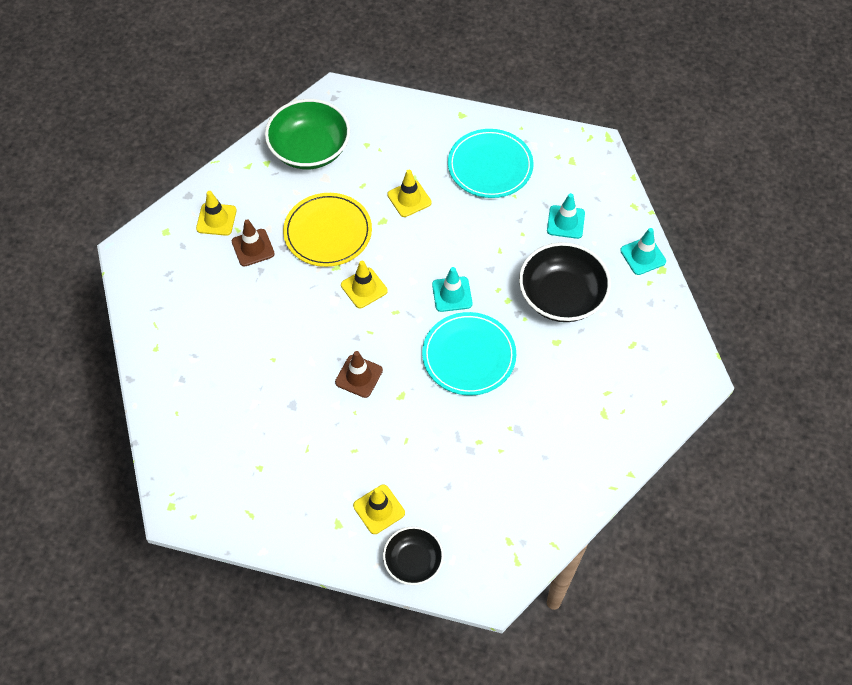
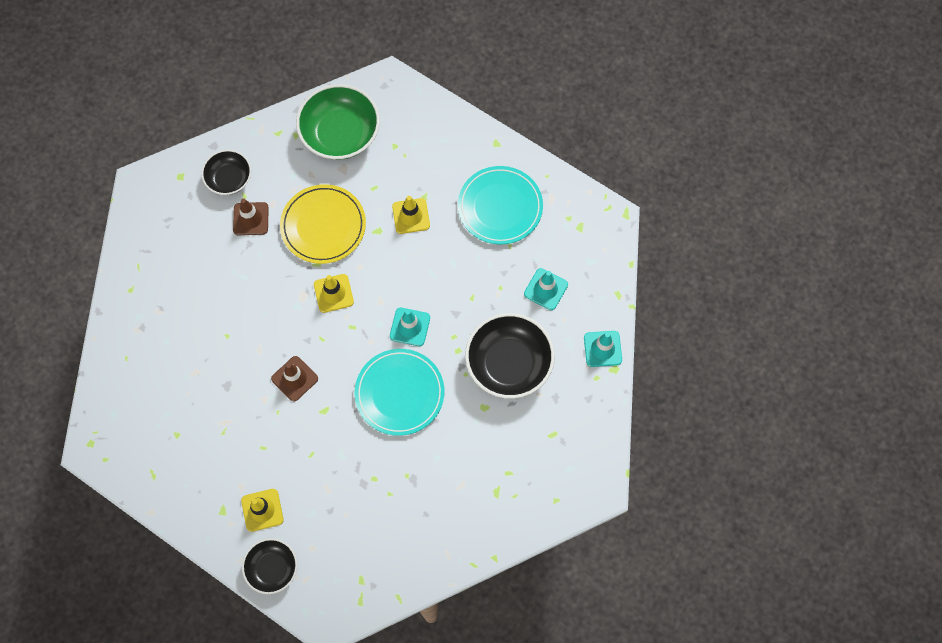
camera: 20 degrees right, 10 degrees up
(216, 219) = (229, 179): yellow traffic cone -> black bowl

